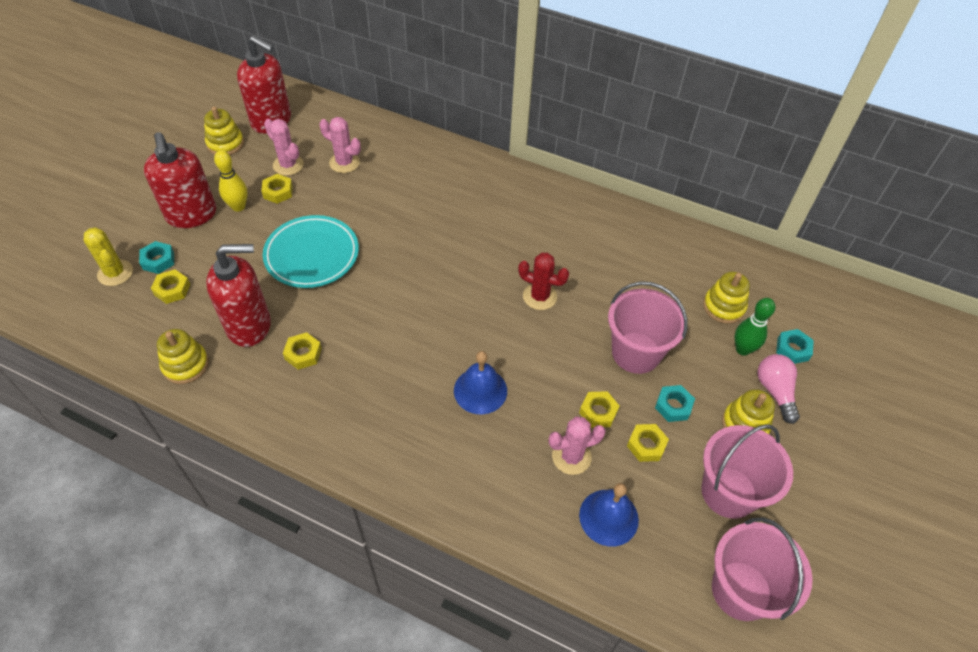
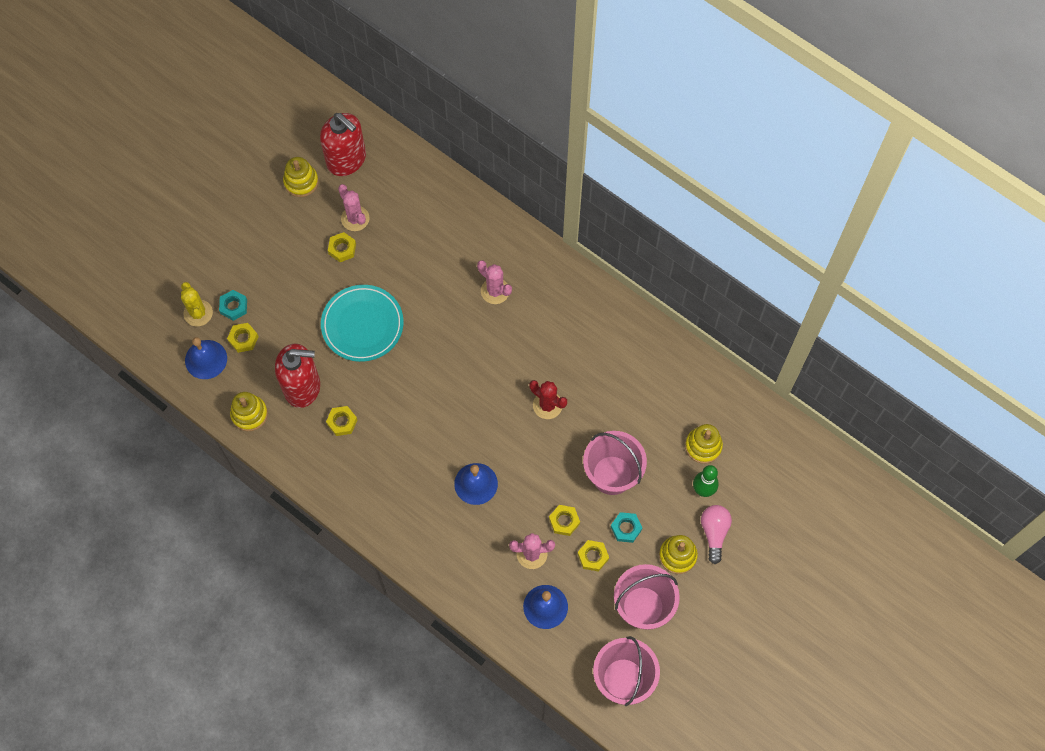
camera: 15 degrees right, 15 degrees up
(126, 317) = (206, 359): none -> blue bell
(191, 215) = (264, 262): red soap dispenser -> none
(238, 206) = (306, 260): yellow bowling pin -> none
(344, 163) = (407, 225): pink cactus -> pink cactus (495, 291)
(792, 349) = (745, 498): turquoise nut -> none

